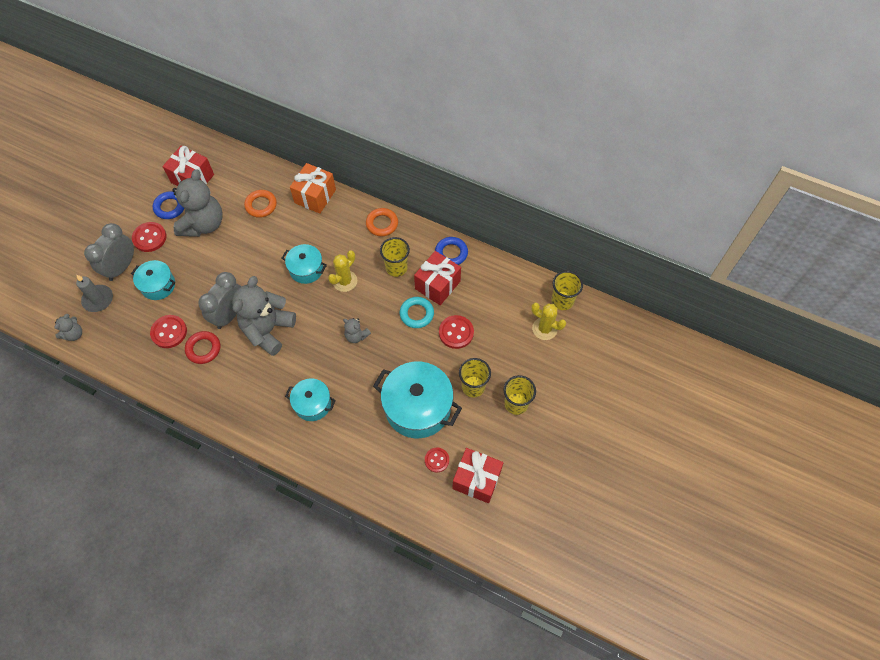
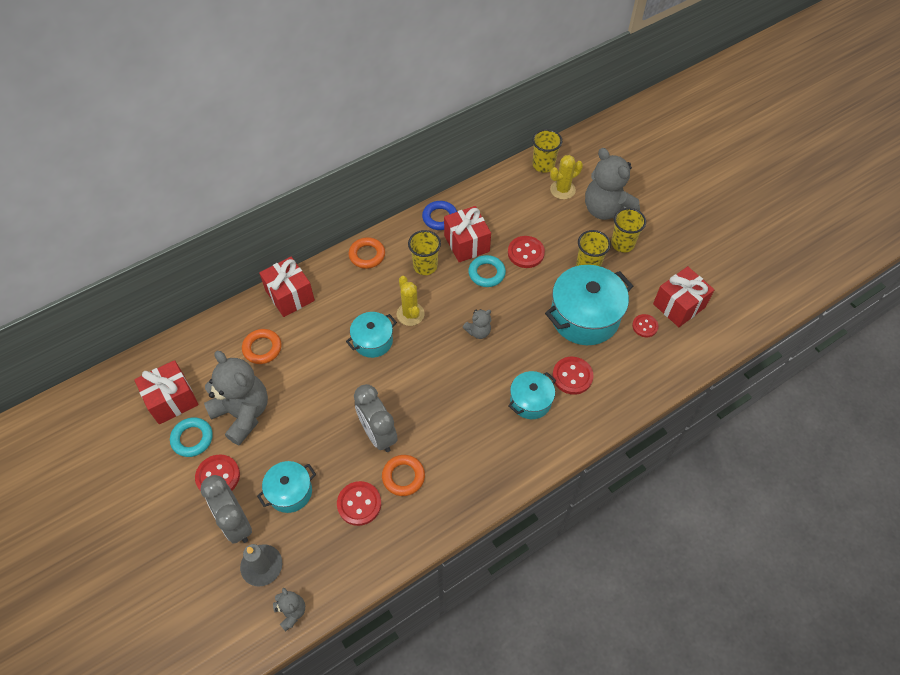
camera: 60 degrees left, 5 degrees down
(170, 207) = (192, 439): blue ring -> turquoise ring
(203, 349) = (403, 477): red ring -> orange ring
(268, 330) = (421, 405): grey teddy bear -> grey teddy bear (606, 210)
(315, 196) = (290, 295): orange gift -> red gift
(353, 424) = (572, 376): none -> red button

